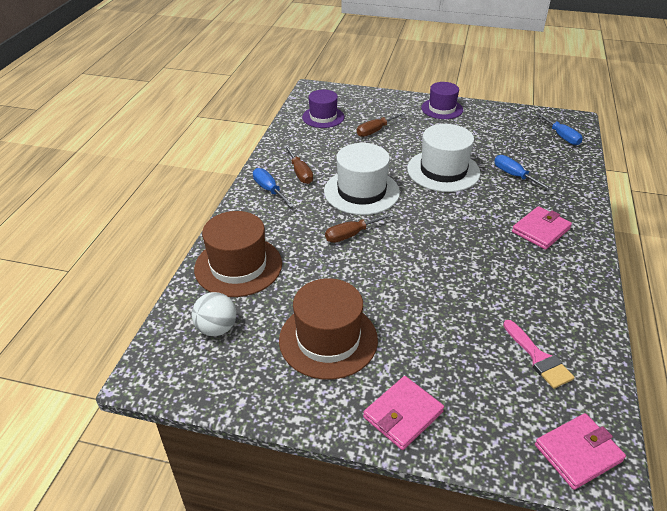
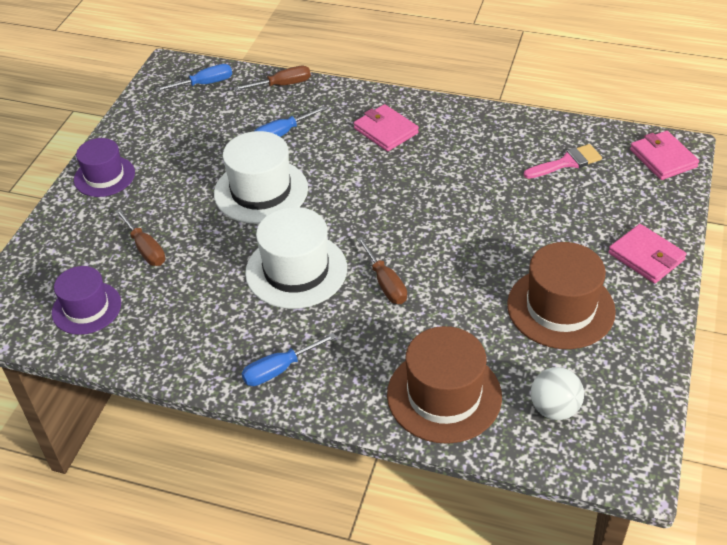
camera: 85 degrees left, 5 degrees up
(300, 173) = (240, 335): brown screwdriver -> brown screwdriver (282, 85)

